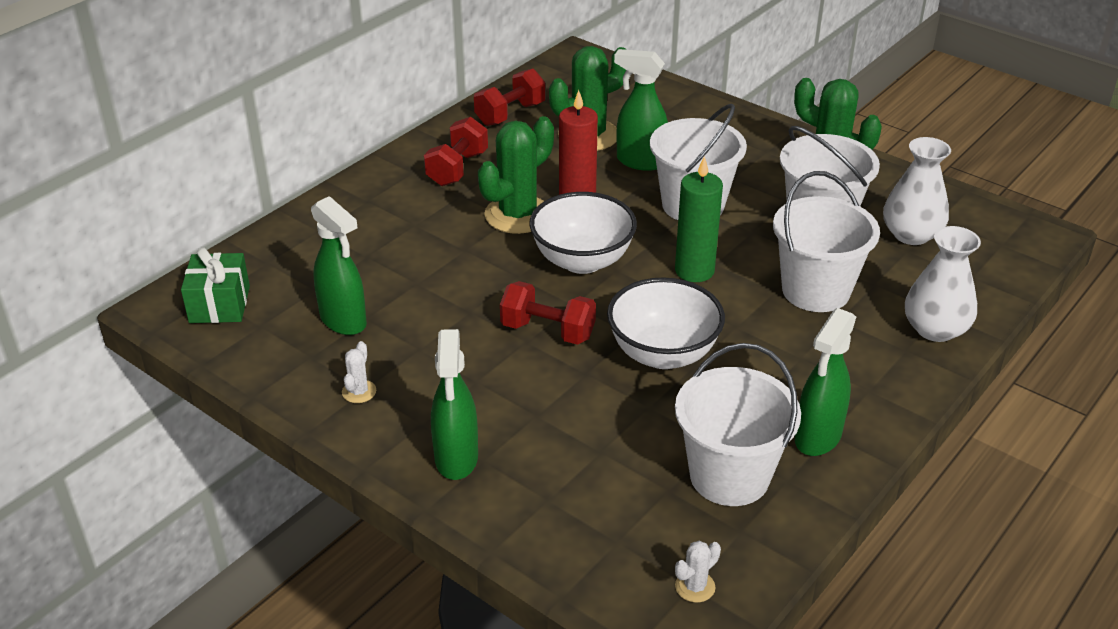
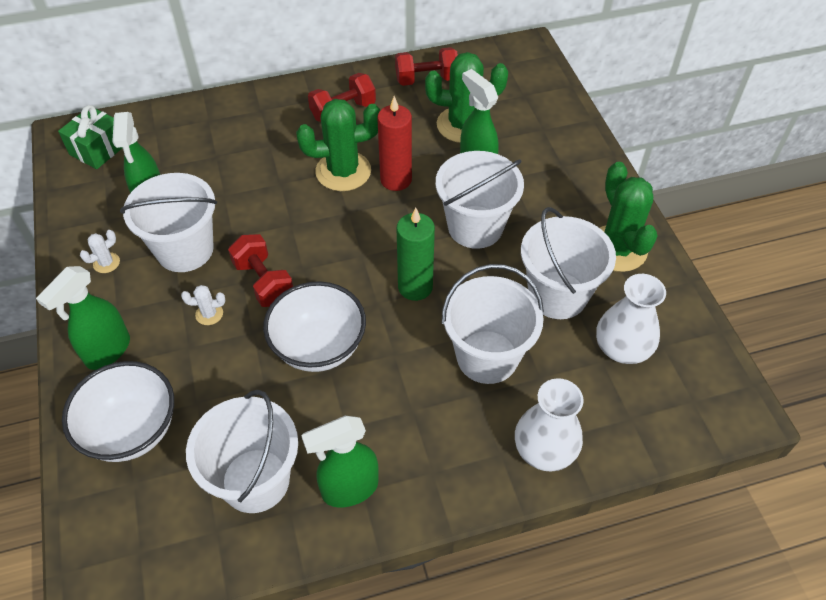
camera: 35 degrees right, 15 degrees up
(433, 343) = (185, 250): none -> white bucket
(582, 261) = (346, 235): white bowl -> white bowl (132, 430)
(695, 587) = (141, 554): white cactus -> white cactus (209, 314)

